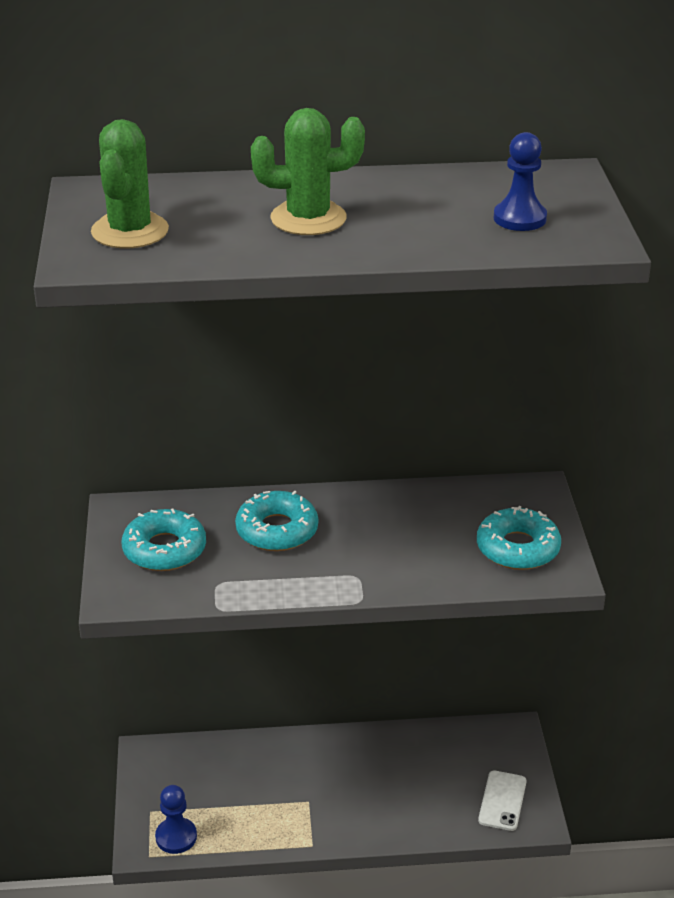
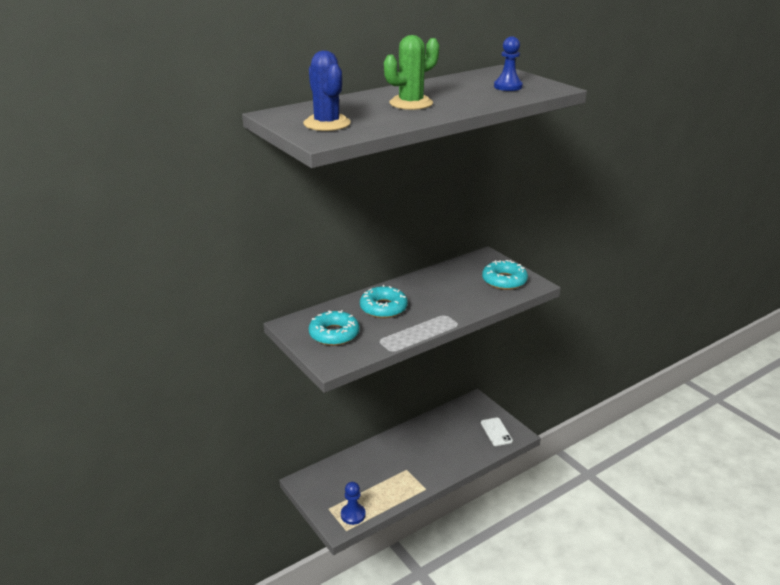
camera: 30 degrees left, 5 degrees down
(130, 231) = (327, 124): green cactus -> blue cactus

